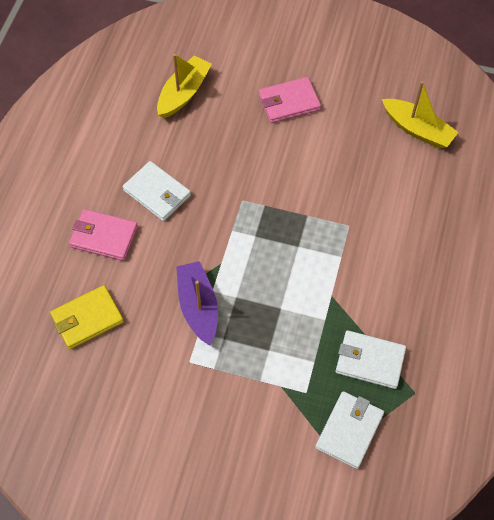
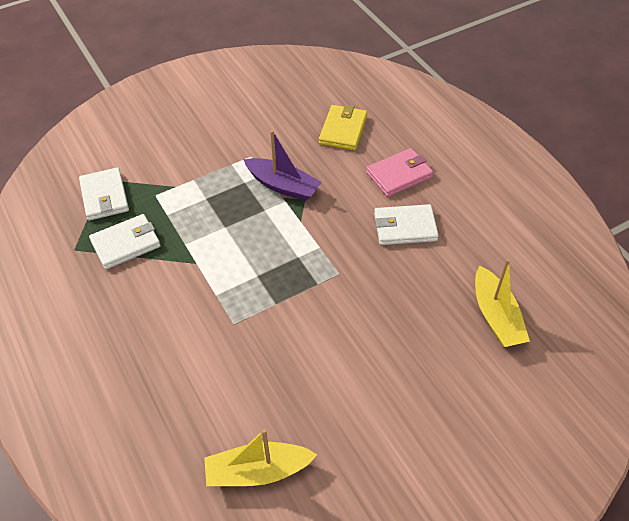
camera: 135 degrees right, 10 degrees down
(289, 102) = (404, 389): pink wallet -> none

